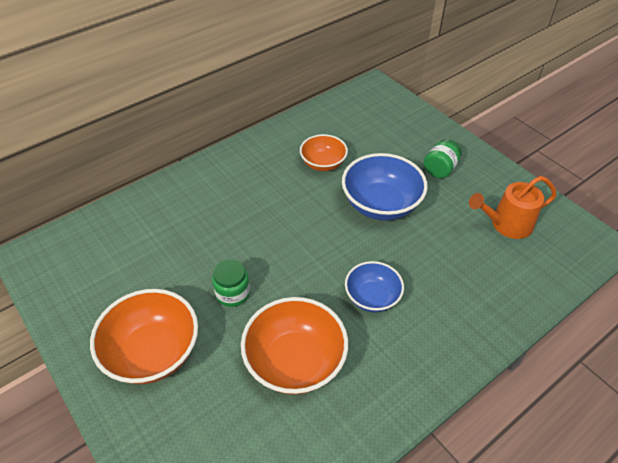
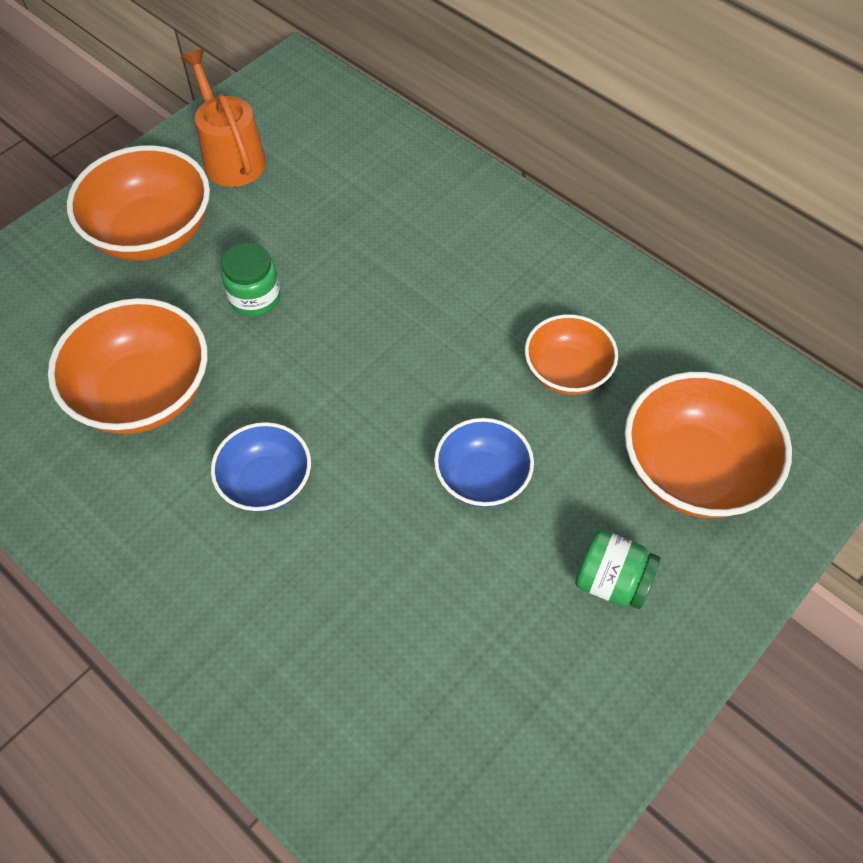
camera: 80 degrees right, 10 degrees up
(381, 204) = (482, 478): blue bowl -> blue bowl, size x0.61
(386, 133) = (693, 470): none -> orange bowl
(506, 224) = (477, 715): orange watering can -> orange watering can (231, 157)

